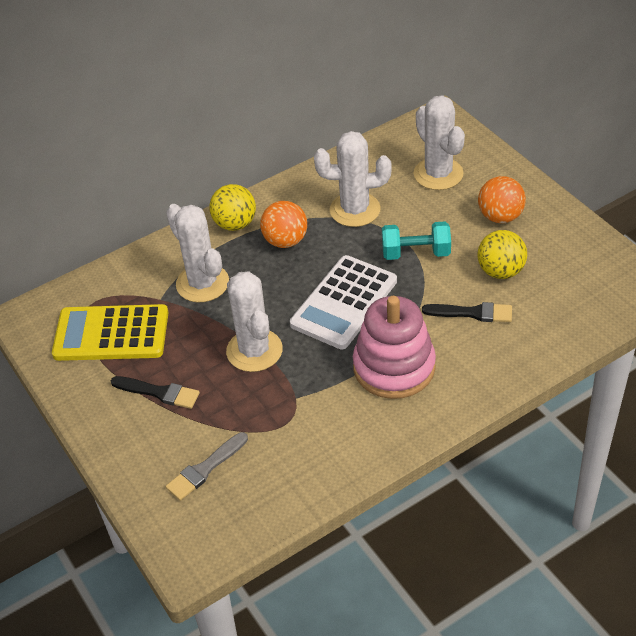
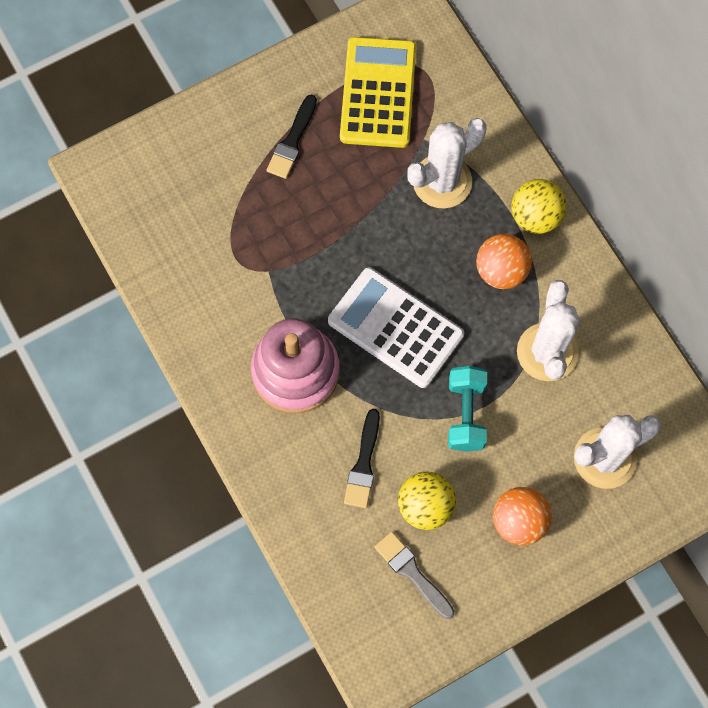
camera: 90 degrees right, 25 degrees up
(205, 469) = (192, 184): grey brush -> grey brush (412, 572)
(254, 350) = (337, 233): white cactus -> none

